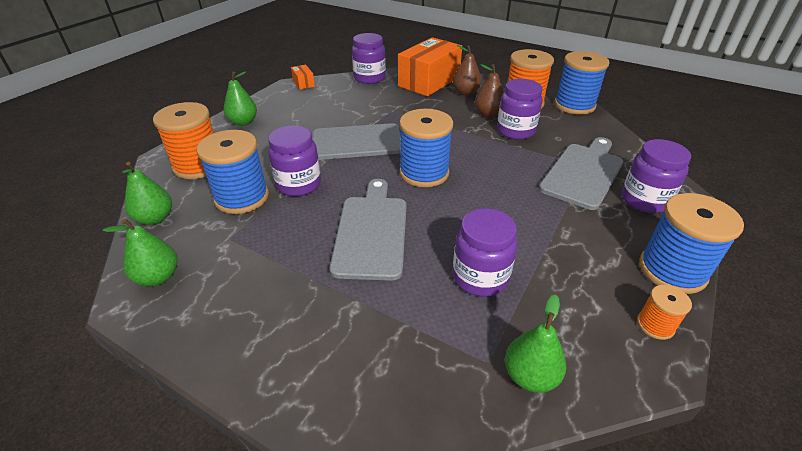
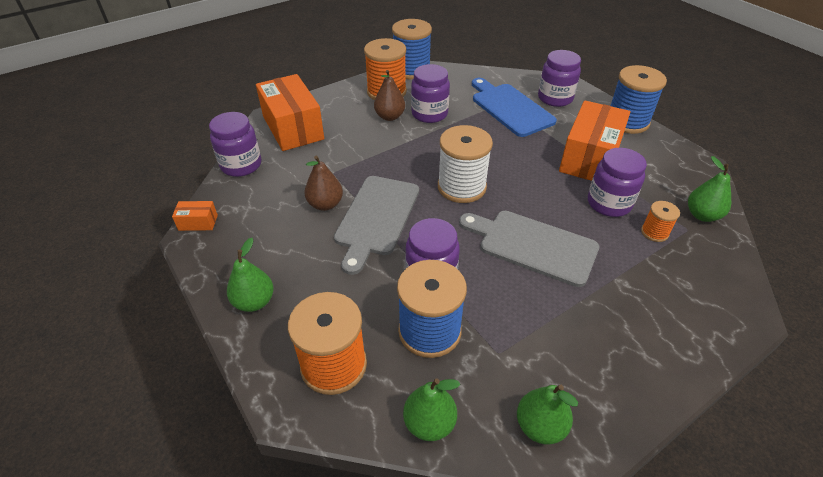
camera: 65 degrees left, 5 degrees up
(424, 173) = (461, 187): blue spool -> white spool
(465, 93) = (339, 114): brown pear -> brown pear (325, 204)
(553, 248) = (589, 157): none -> orange box
(583, 173) = (510, 108): grey cutting board -> blue cutting board
(655, 325) = (670, 149): orange spool -> orange spool (654, 232)

